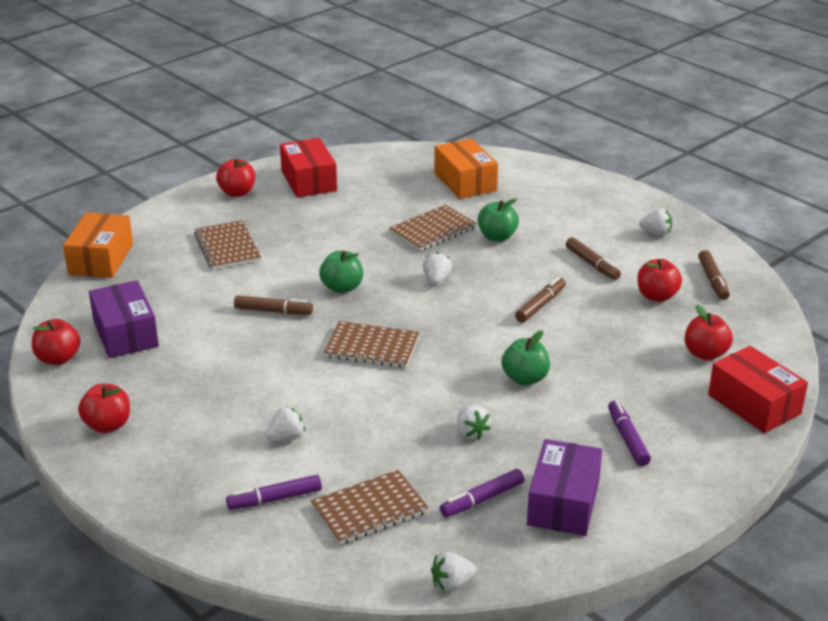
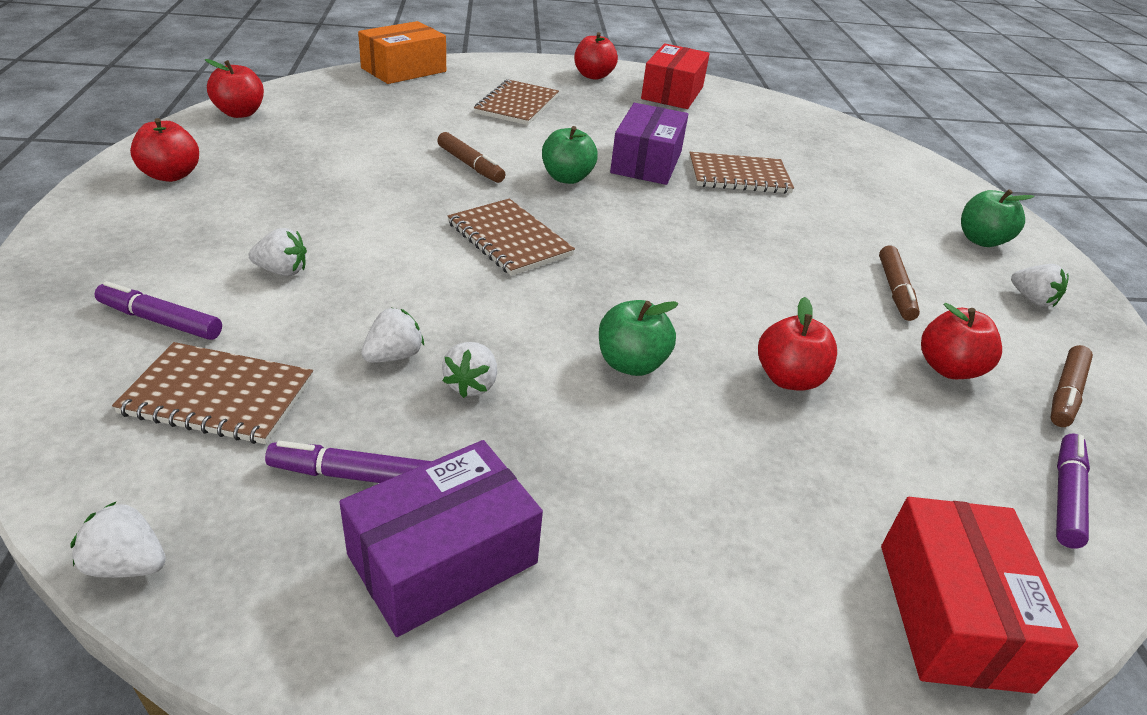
camera: 35 degrees right, 5 degrees up
(125, 333) = (321, 122): purple box -> purple box (646, 162)
(436, 280) = (676, 217): white strawberry -> white strawberry (394, 356)
(465, 182) = (835, 154): orange box -> none
(497, 237) = (805, 212): green apple -> green apple (981, 240)
(540, 305) = (766, 298): brown marker -> none
(627, 438) = (666, 529): purple marker -> purple marker (1066, 496)
(705, 354) = (944, 483): red apple -> red apple (788, 379)

